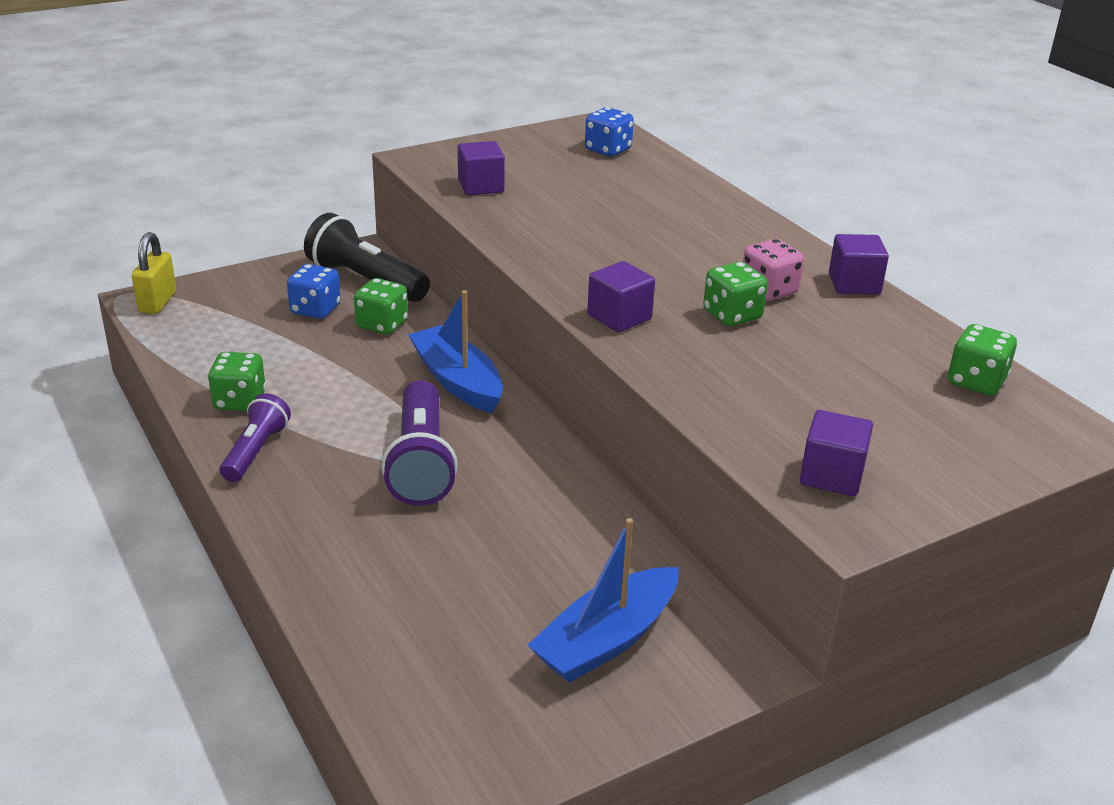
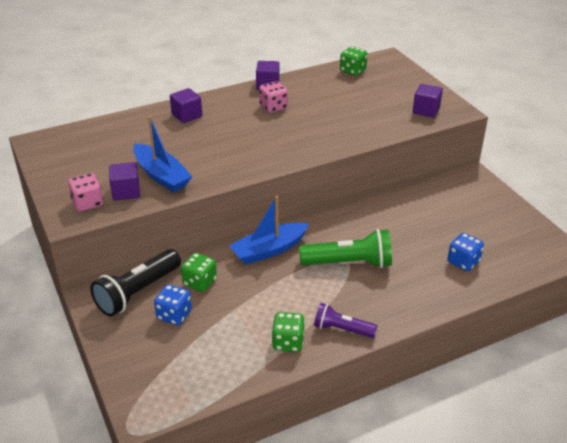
camera: 85 degrees left, 5 degrees up
(157, 302) = (147, 405): yellow padlock -> none
(421, 463) = (349, 263): purple flashlight -> green flashlight
(453, 165) = (88, 203): none -> pink dice
(606, 640) = (469, 209): blue boat -> blue boat (161, 176)
(608, 150) = (82, 141): blue dice -> blue dice (463, 262)
(619, 317) = (300, 150): purple cube -> purple cube (187, 115)
(732, 315) = (298, 119): green dice -> none

